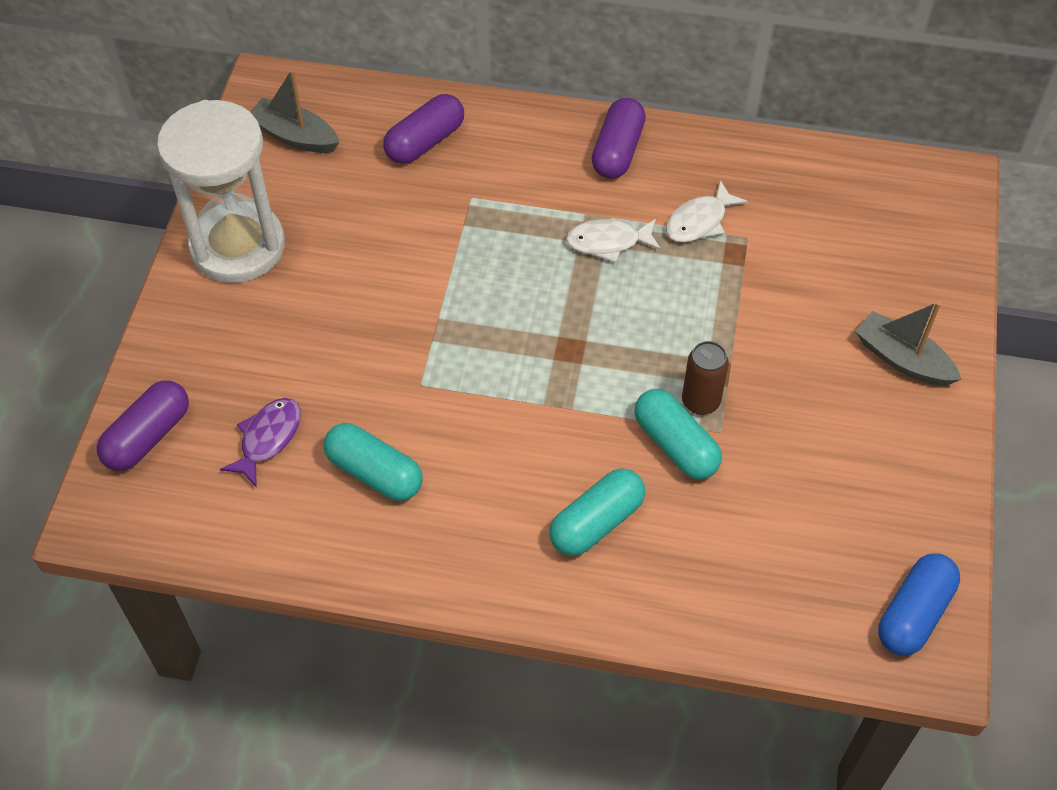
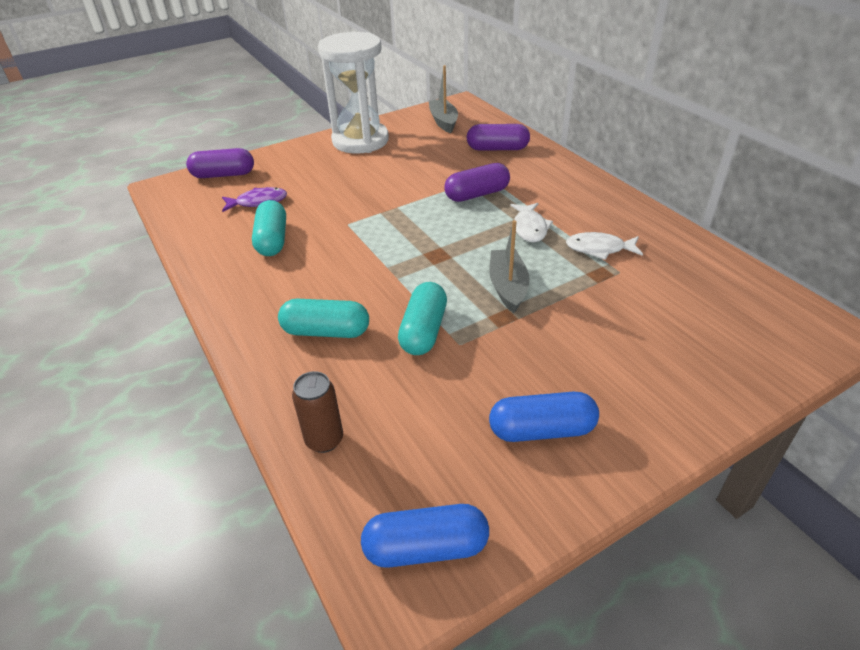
camera: 50 degrees right, 15 degrees down
(608, 242) = (529, 228): white fish -> white fish turned 135 degrees counterclockwise
(617, 151) = (594, 198): purple capsule -> purple capsule (477, 194)
(700, 401) = (470, 322): brown can -> brown can (324, 440)
(873, 454) = (542, 430): none -> blue capsule
(902, 359) = (645, 397): grey boat -> grey boat (508, 287)

